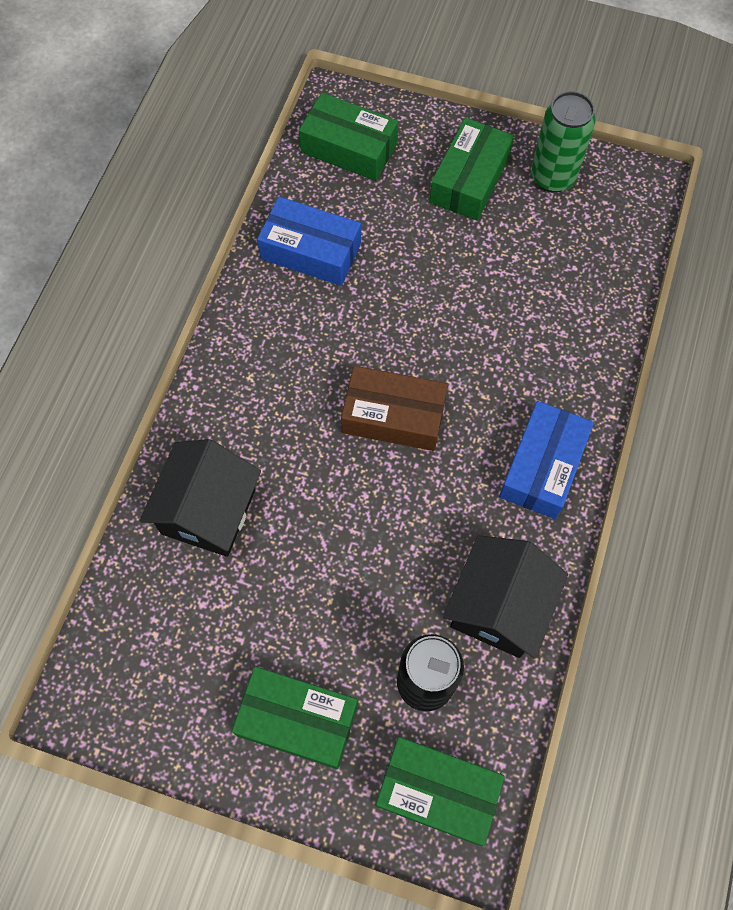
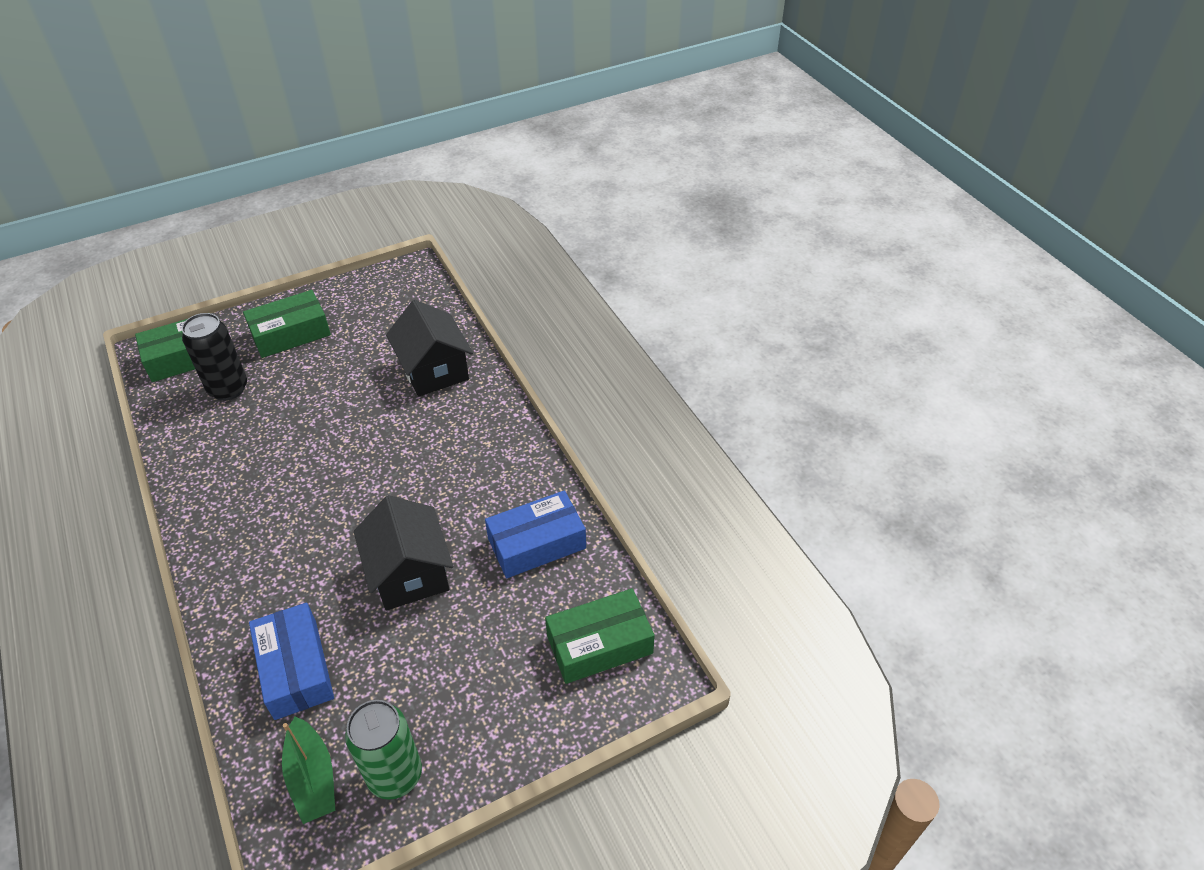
camera: 135 degrees right, 20 degrees down
(393, 416) = (367, 491): brown box -> none
(469, 180) = (470, 705): green box -> none
(499, 607) = (207, 447): black house -> black house (410, 573)
(542, 466) = (231, 538): blue box -> blue box (296, 669)
(606, 216) = (312, 777): none -> green boat

